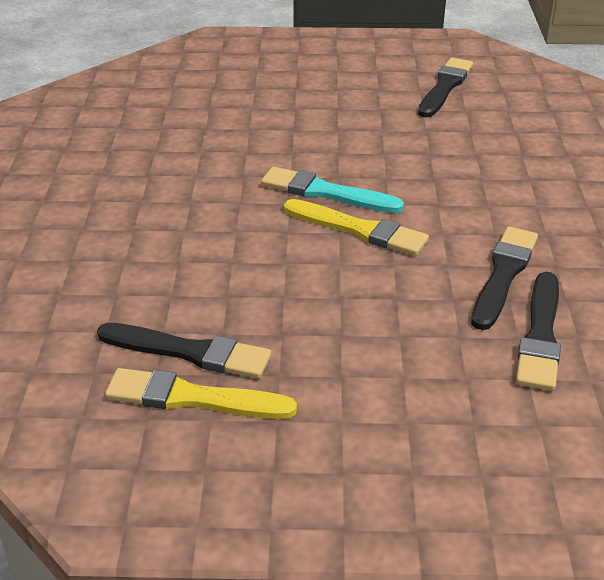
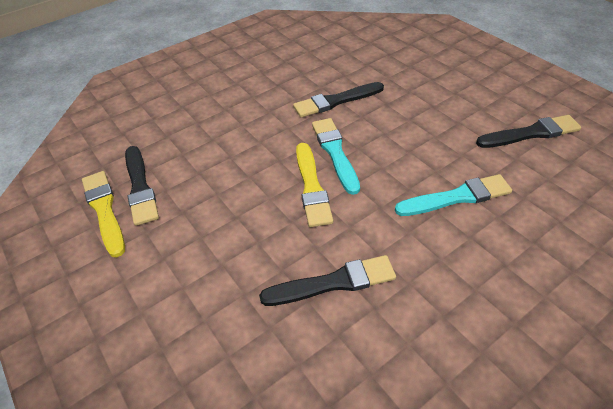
camera: 55 degrees right, 10 degrees up
(476, 161) = (456, 197): none -> turquoise brush
(540, 335) = (281, 339): black brush -> black brush (336, 101)

